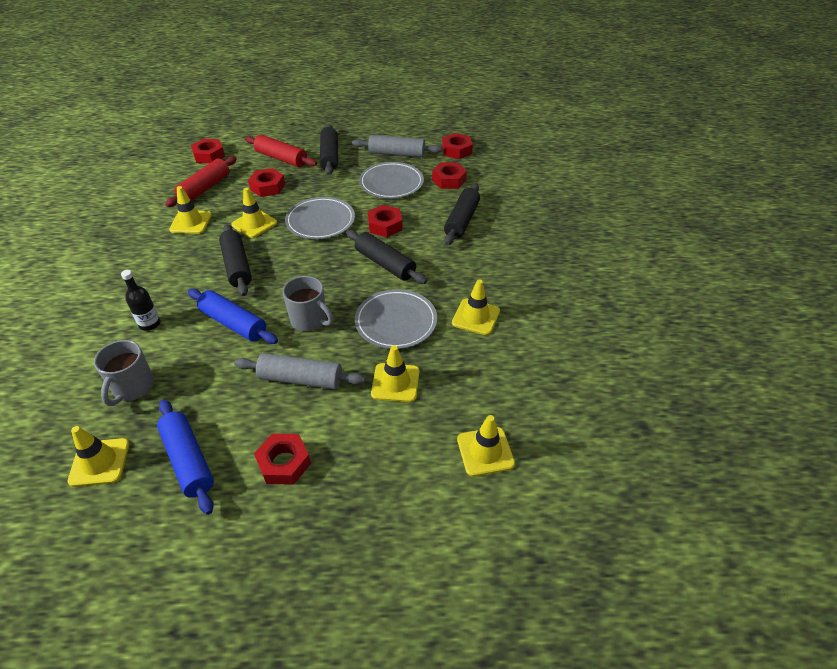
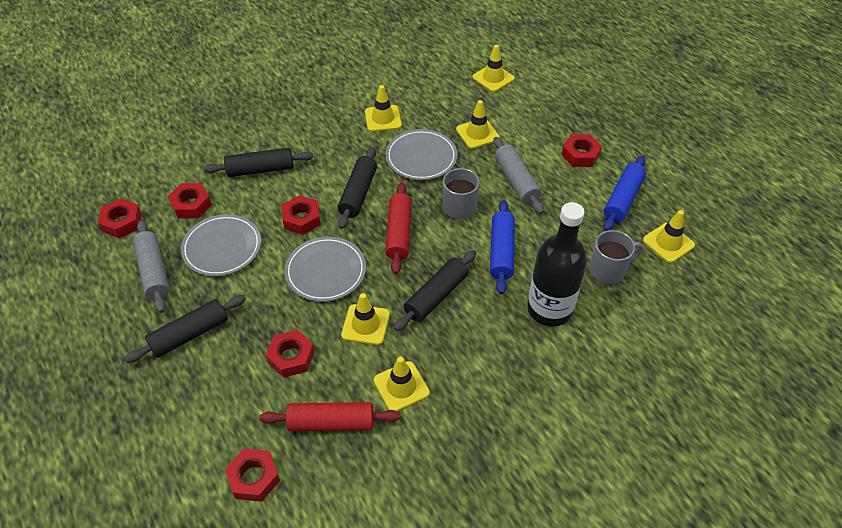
camera: 120 degrees left, 5 degrees up
(150, 324) = (549, 309): black bottle -> black bottle, size x2.13
(281, 158) = (220, 383): red rolling pin -> red rolling pin (399, 233)

